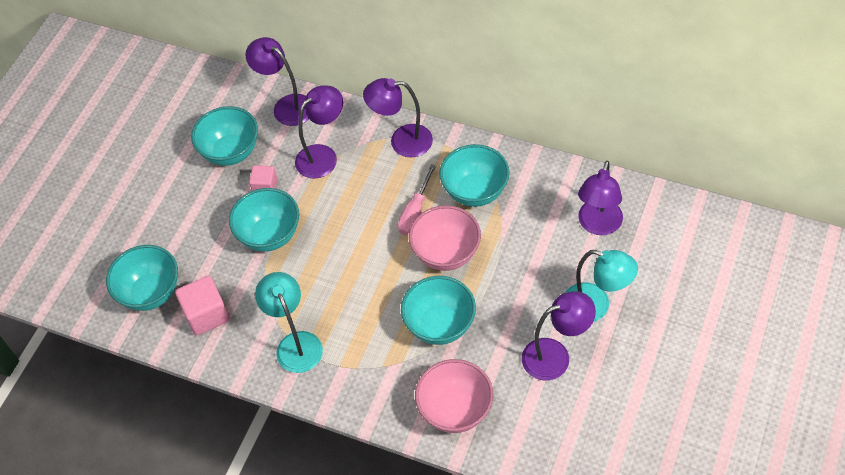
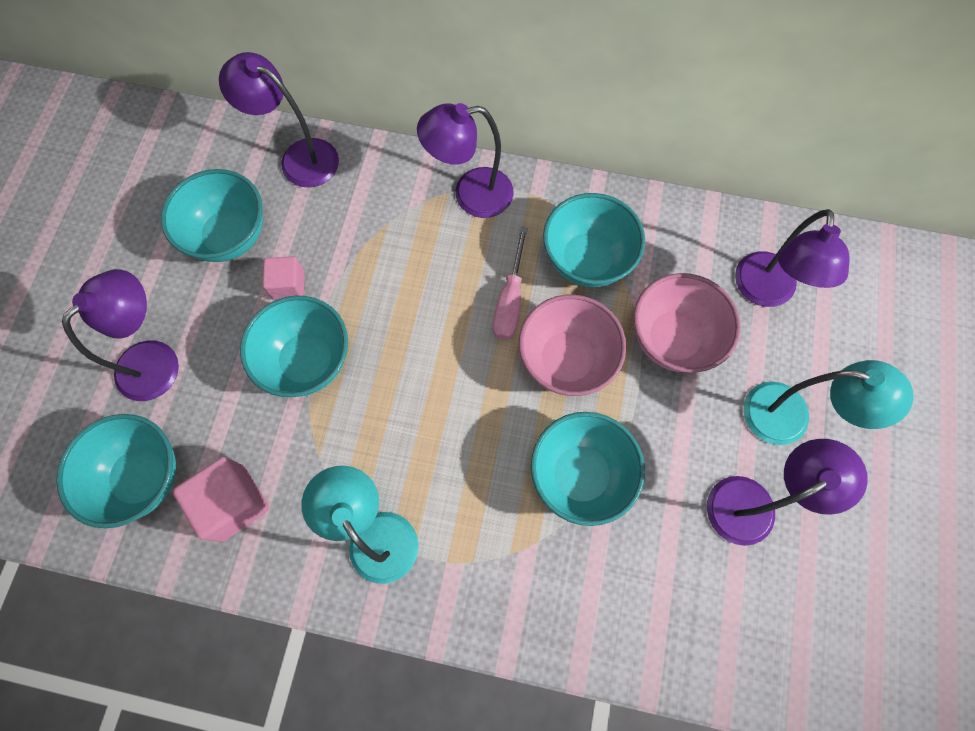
camera: 15 degrees left, 15 degrees up
(323, 156) = (364, 228): purple lamp -> purple lamp (158, 359)
(455, 410) = (630, 612): pink bowl -> pink bowl (673, 339)

